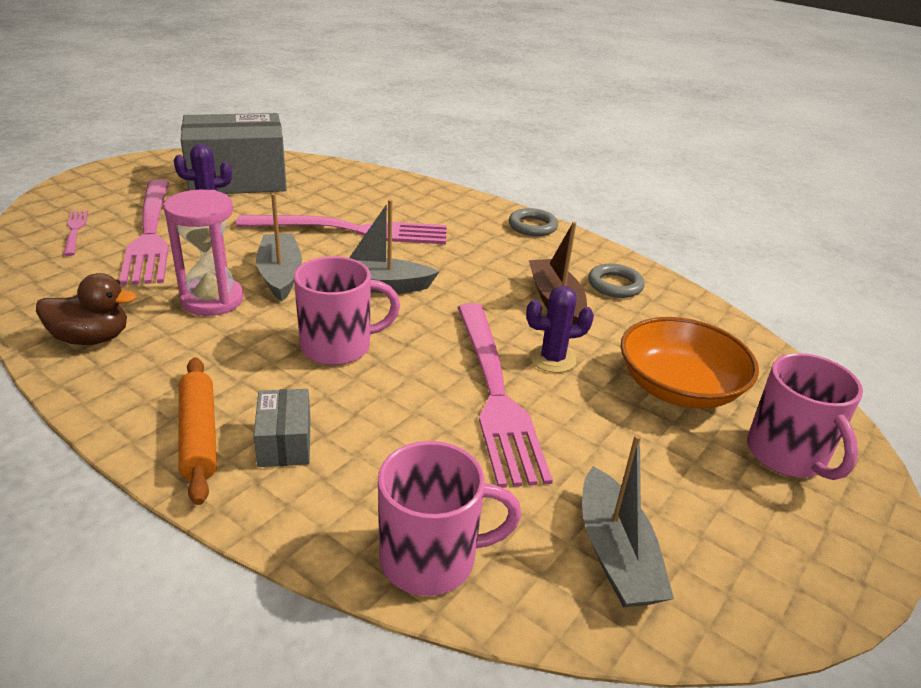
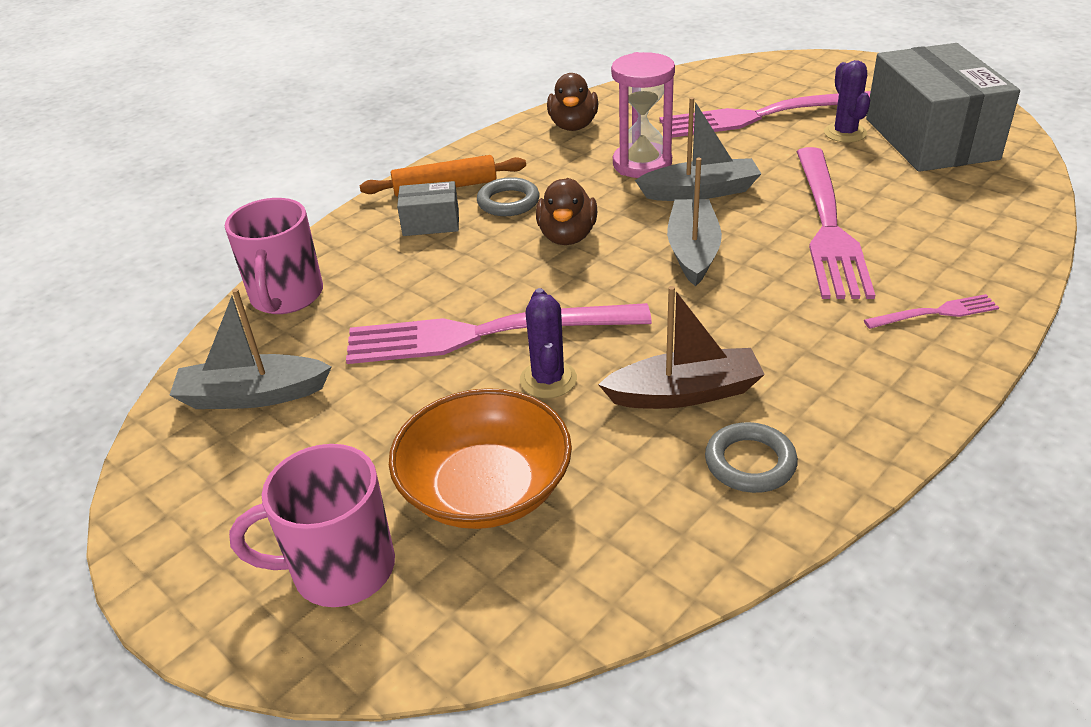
camera: 100 degrees right, 5 degrees up
(75, 231) = (754, 84): pink fork -> pink fork (935, 313)
(338, 346) = (567, 236): pink mug -> brown duck
(532, 226) = (926, 386): grey ring -> grey ring (508, 202)

